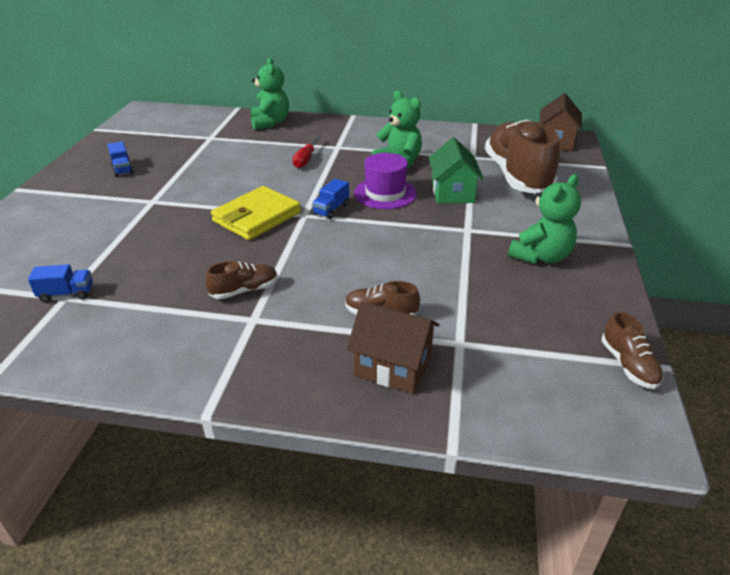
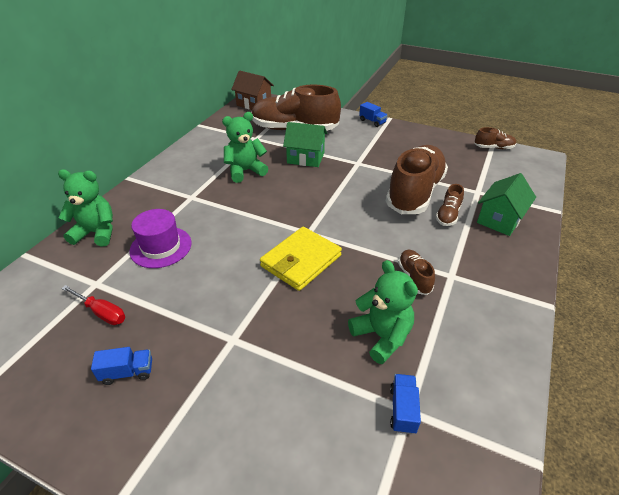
camera: 75 degrees left, 5 degrees up
(256, 217) = (301, 261): yellow wallet -> yellow wallet turned 75 degrees clockwise
(306, 159) = (204, 218): red screwdriver -> red screwdriver (102, 312)
(331, 209) = (306, 217): blue truck -> blue truck (372, 121)
(385, 193) = (292, 186): purple hat -> purple hat (161, 247)
(393, 366) = (499, 219): brown house -> green house
(421, 281) = (415, 193): none -> brown shoe
(541, 256) = (396, 146): green teddy bear -> green teddy bear (381, 336)

